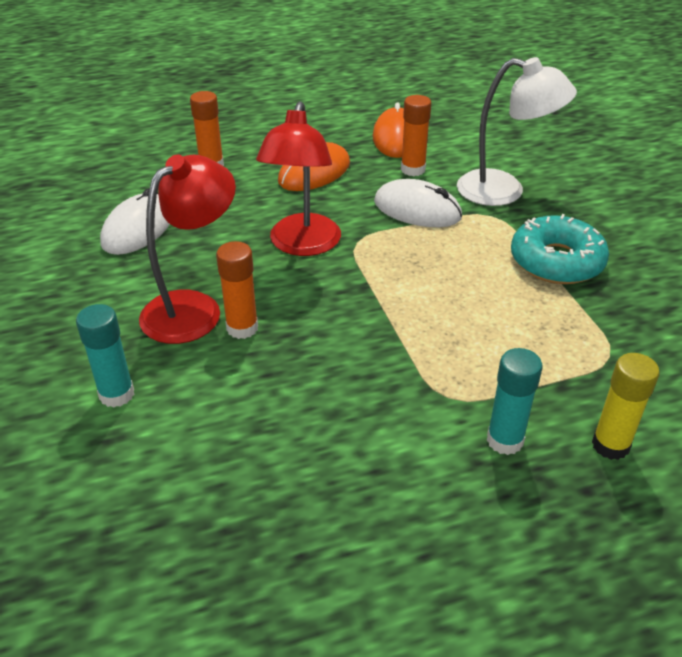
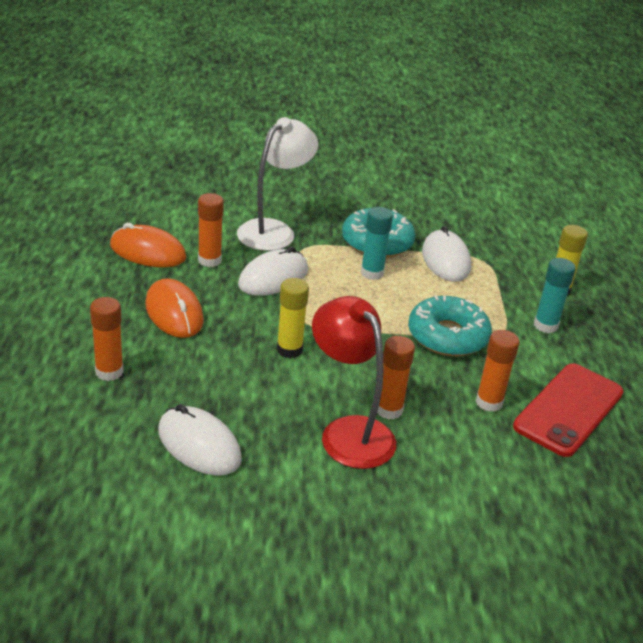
camera: 75 degrees left, 5 degrees down
(116, 394) = (446, 497): turquoise glue stick -> turquoise glue stick (372, 273)
(298, 405) = (489, 402): none -> orange glue stick
(302, 245) = (289, 350): red lamp -> yellow glue stick
(325, 487) = (569, 410): none -> red phone
(408, 350) = (447, 336): none -> turquoise donut
(575, 322) = (445, 260): none -> white mouse

